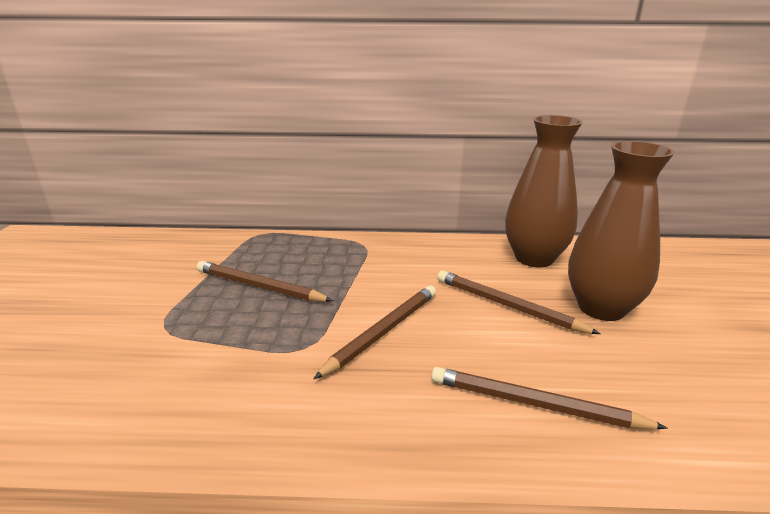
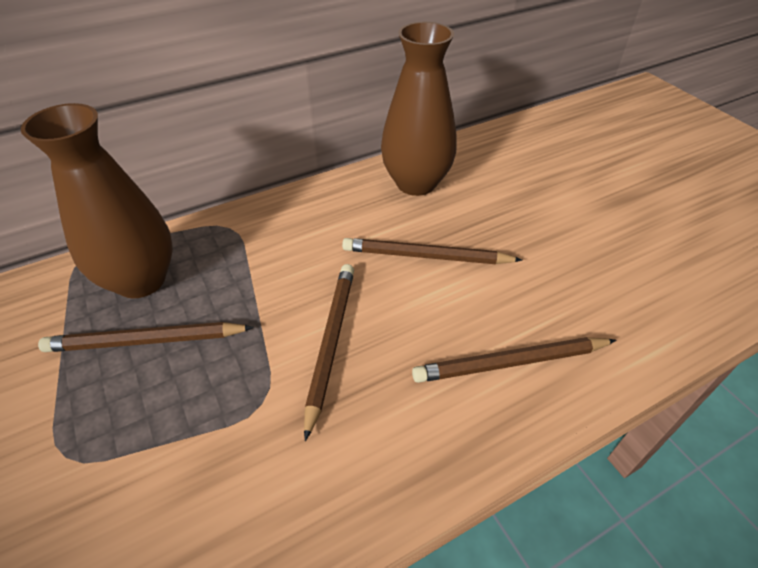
camera: 30 degrees left, 20 degrees up
(601, 308) = (504, 226): brown vase -> brown vase (141, 280)

